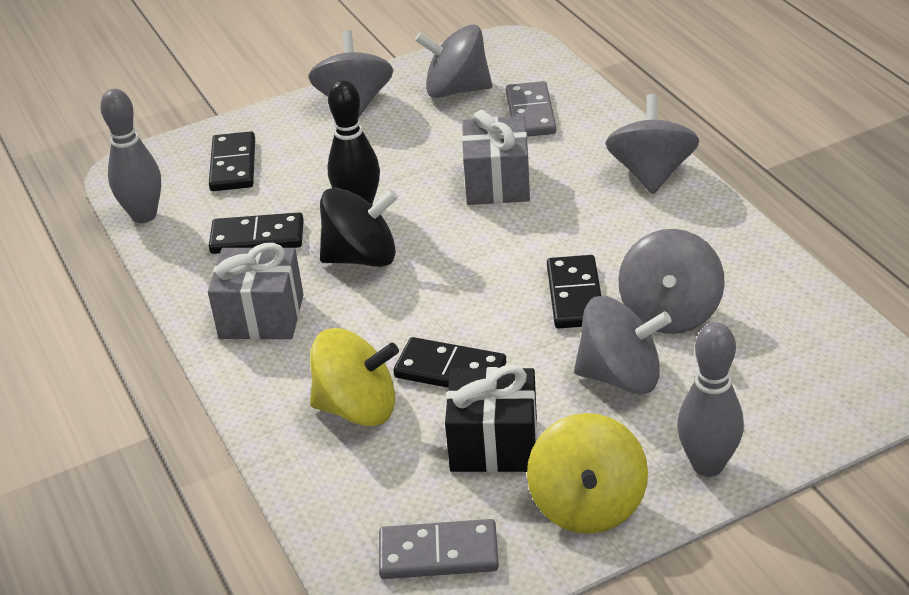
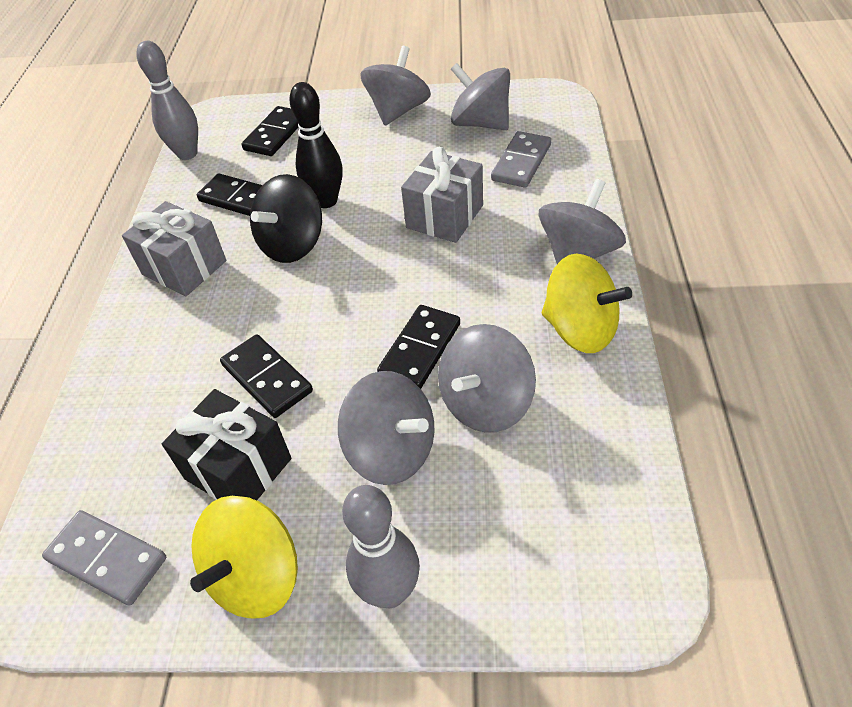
camera: 30 degrees right, 10 degrees up
(357, 408) = (174, 381): yellow spinning top -> yellow spinning top (580, 329)
(362, 257) = (293, 244): black spinning top -> black spinning top turned 105 degrees clockwise

